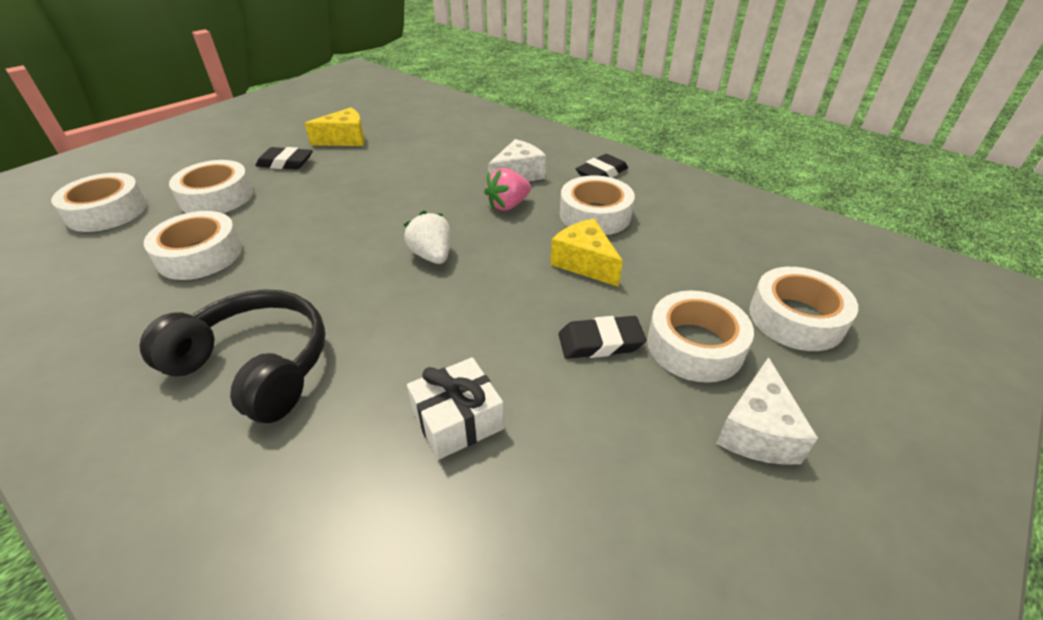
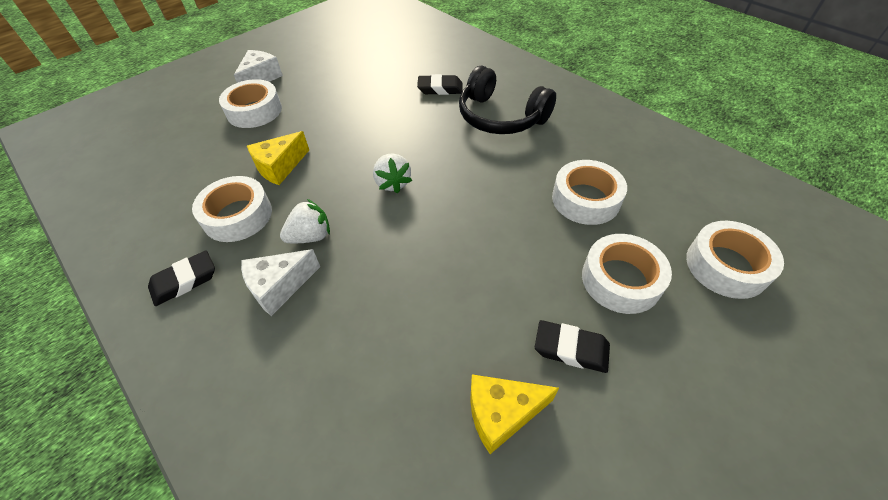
camera: 170 degrees left, 10 degrees up
(457, 420) = (392, 89): white gift -> none
(508, 205) = (311, 236): pink strawberry -> white strawberry
(584, 263) = (280, 167): yellow cheese -> yellow cheese turned 75 degrees clockwise
(600, 342) = (304, 116): black eraser -> black eraser (440, 88)
(796, 318) = (182, 120): white tape -> none

